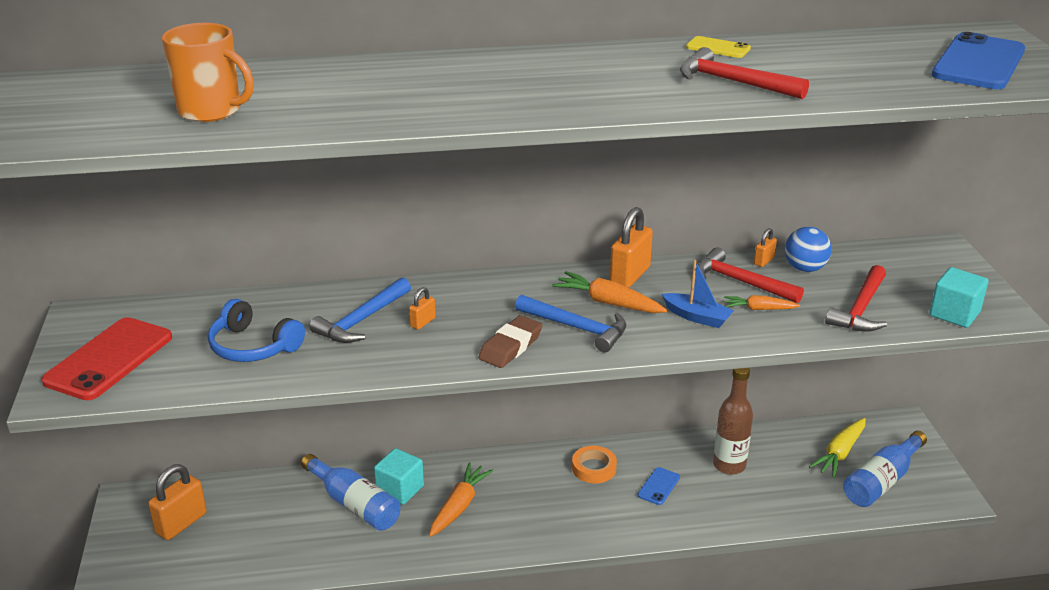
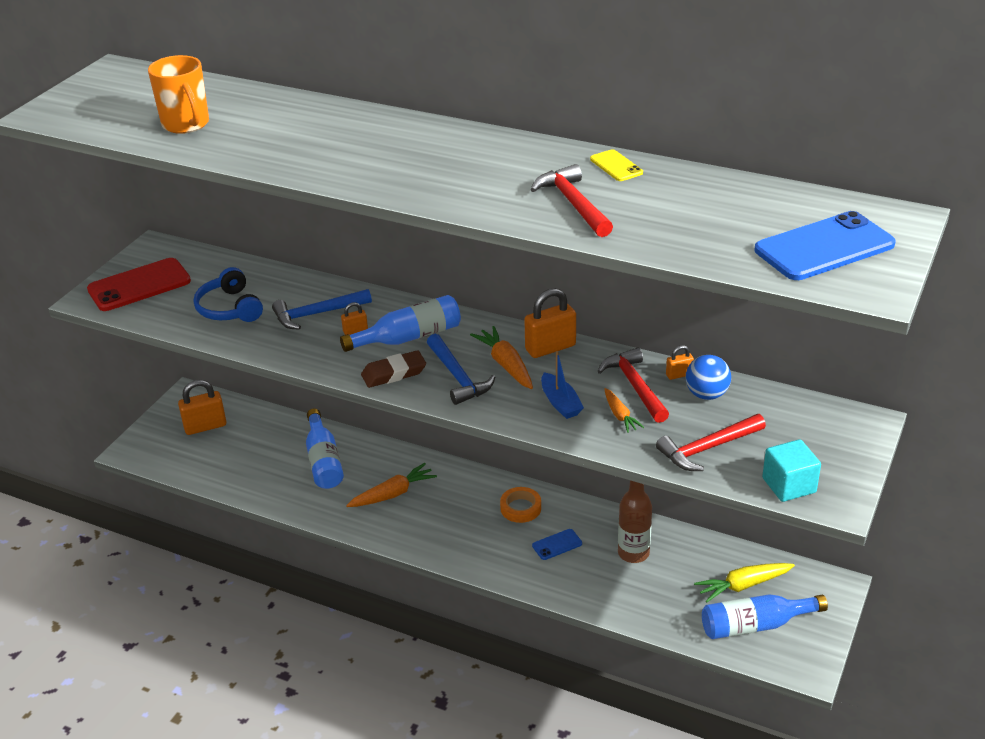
camera: 35 degrees right, 5 degrees up
(400, 489) = (364, 463): turquoise cube -> none
(485, 310) = (409, 337): none -> blue bottle
(759, 309) = (620, 415): orange carrot -> orange carrot turned 150 degrees counterclockwise

